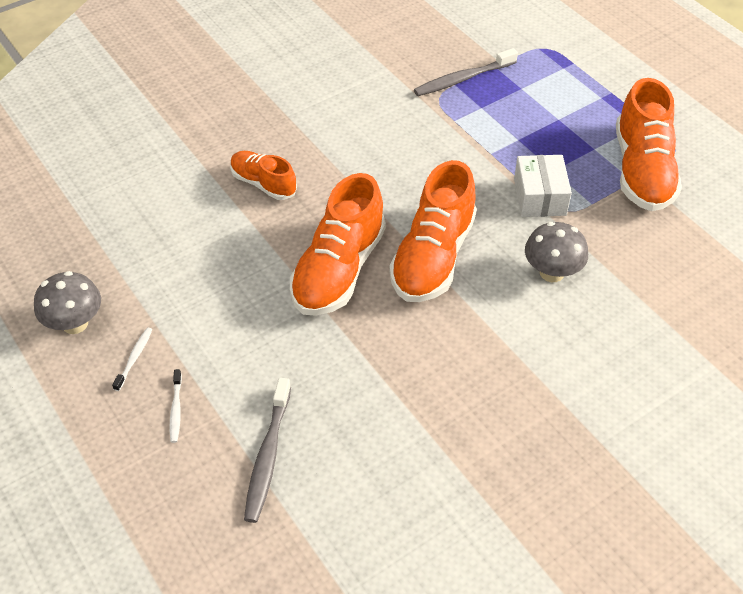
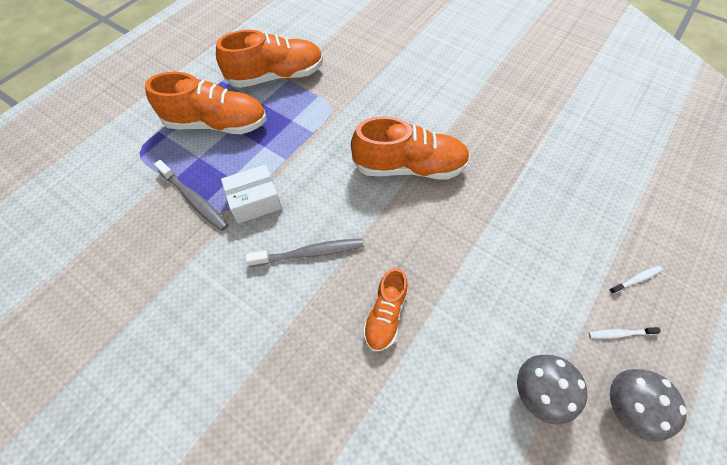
camera: 110 degrees left, 10 degrees up
(268, 456) = (623, 208): grey toothbrush -> grey toothbrush (310, 253)
(338, 270) = (452, 221): orange shoe -> orange shoe (217, 124)
(540, 197) = (323, 122): white box -> white box (255, 201)
(552, 272) = (390, 103): grey mushroom -> grey mushroom (537, 392)

